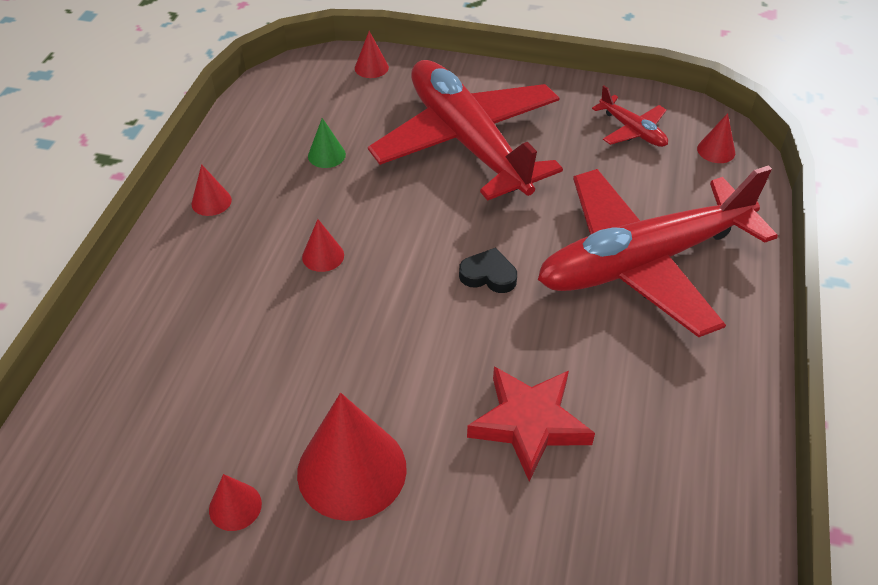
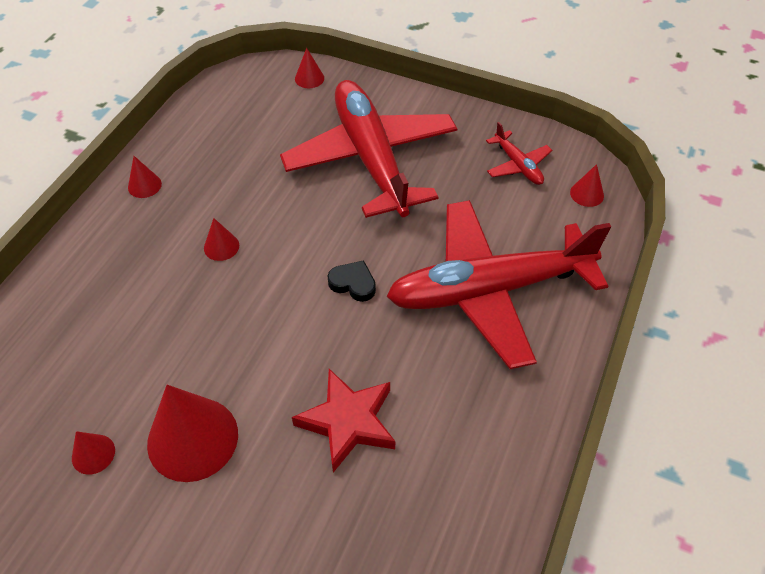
camera: 10 degrees right, 5 degrees up
(326, 155) = (249, 155): green cone -> none

